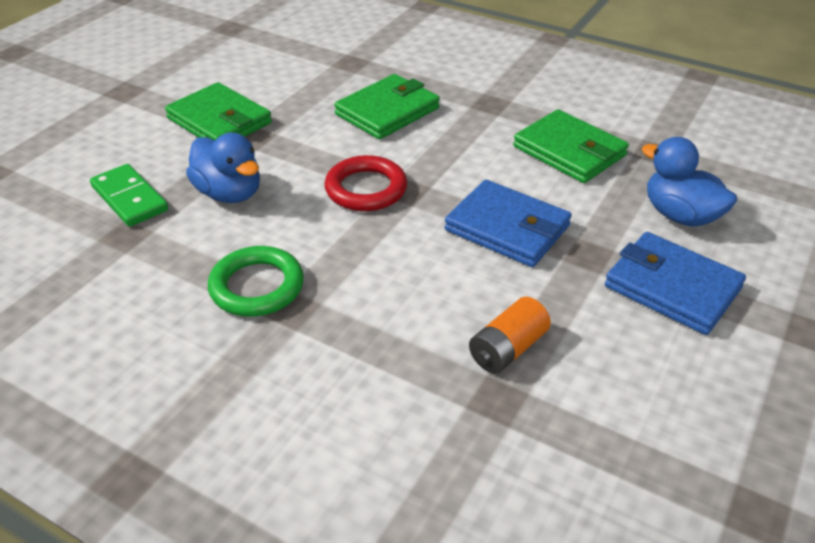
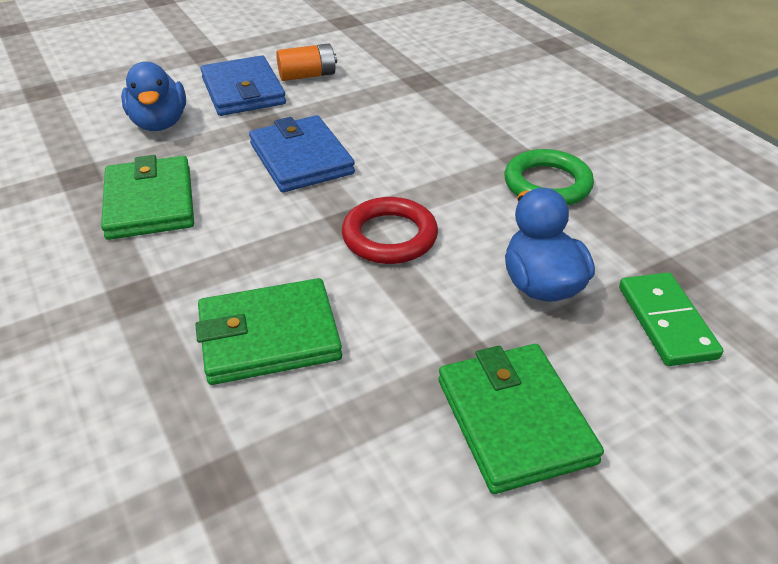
camera: 150 degrees left, 0 degrees up
(507, 349) = (390, 96): orange battery -> orange battery (307, 75)

